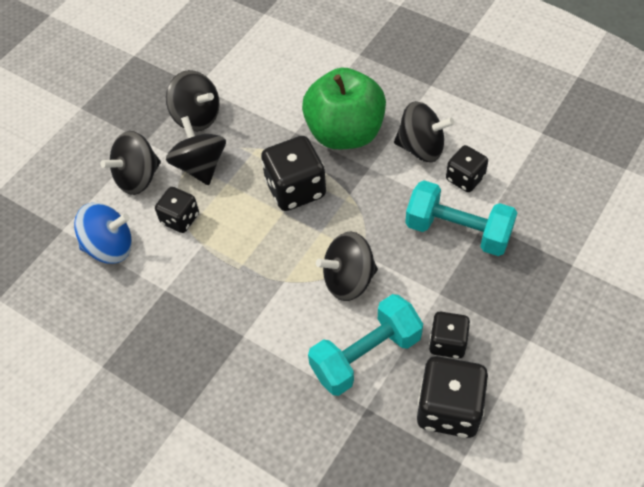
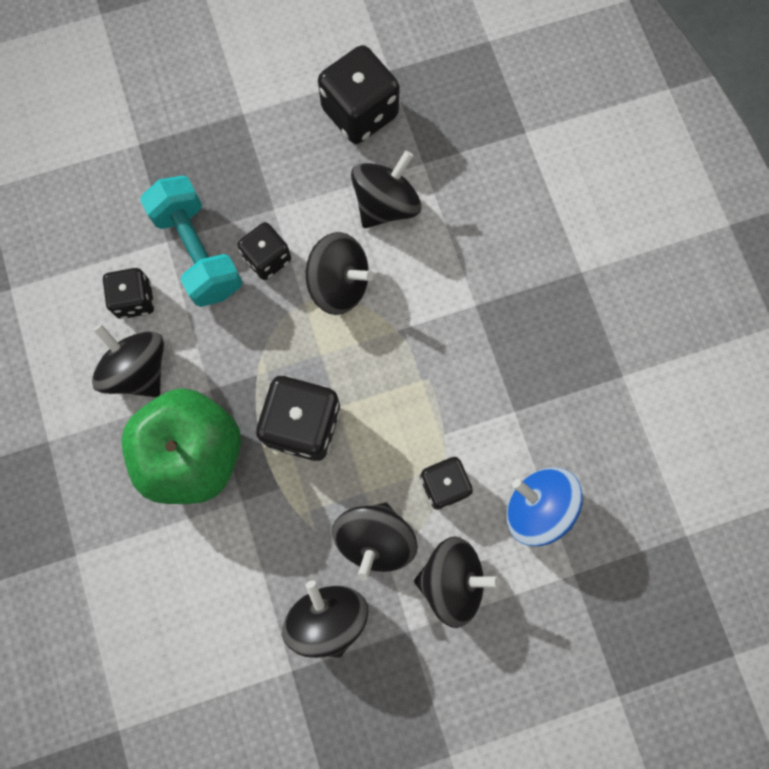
camera: 145 degrees left, 20 degrees up
(366, 355) = (386, 204): turquoise dumbbell -> black spinning top
(447, 343) = (309, 162): black dice -> black dice (267, 258)

